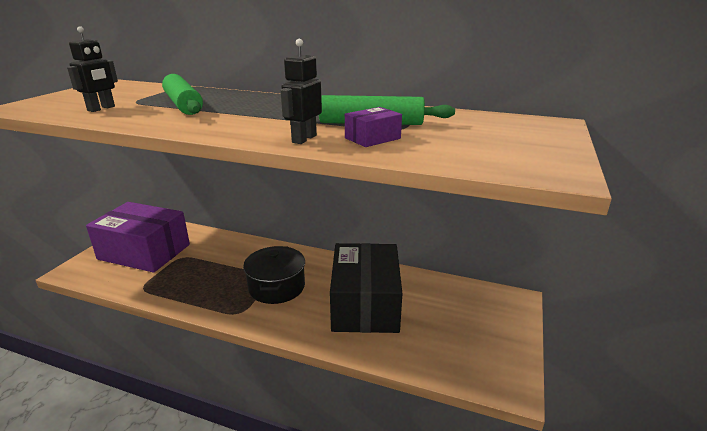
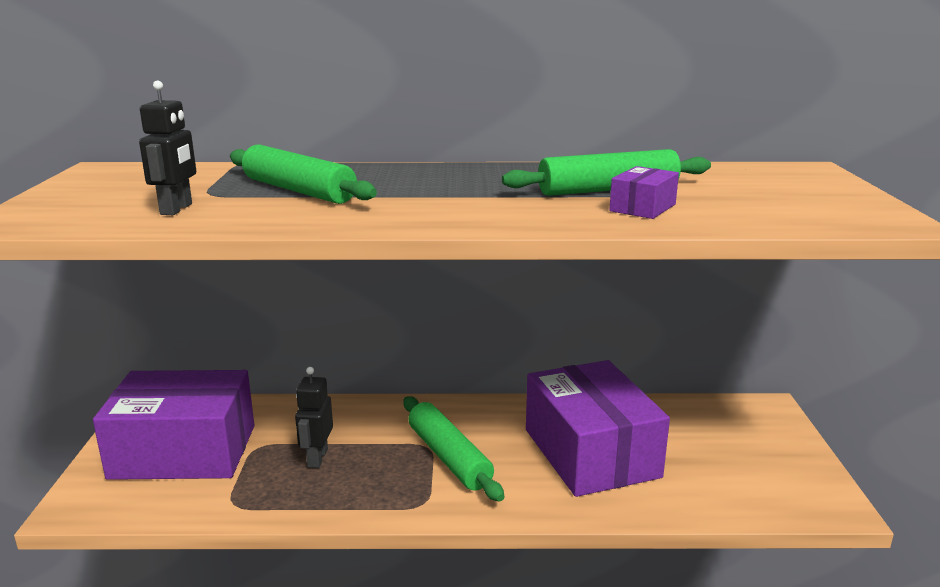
camera: 20 degrees left, 5 degrees down
(276, 287) = (449, 457): black pot -> green rolling pin
(304, 139) = (561, 218): black robot -> black robot (317, 458)
(365, 304) = (590, 453): black box -> purple box

